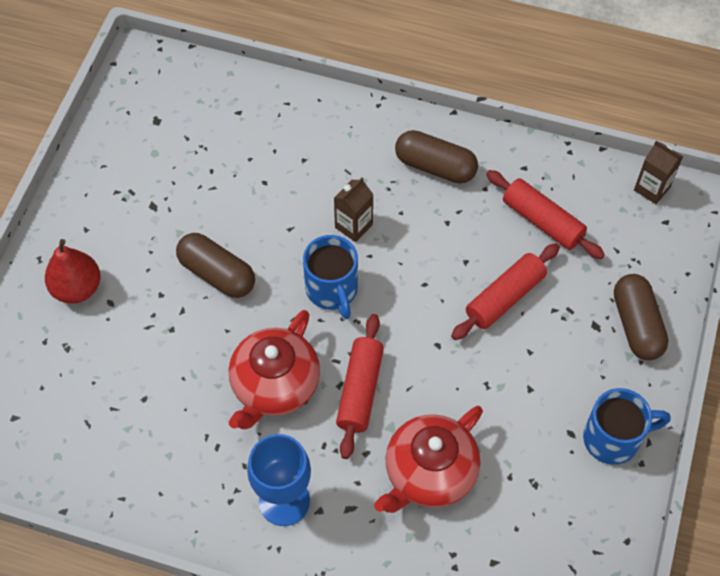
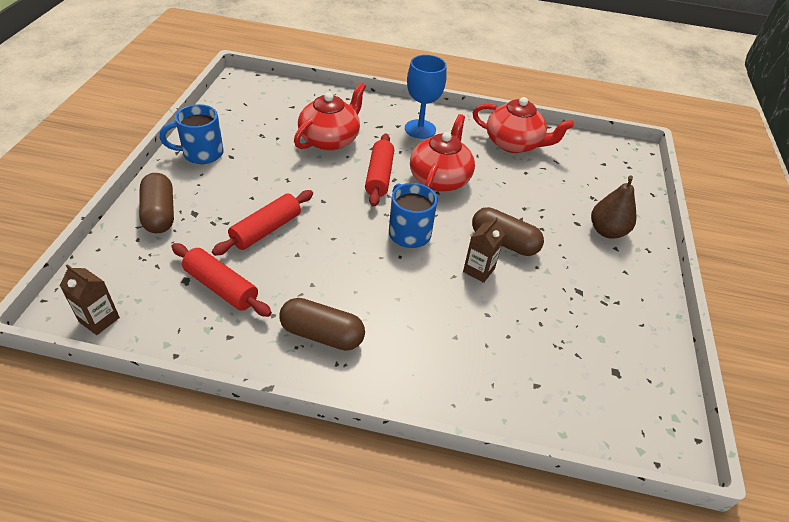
camera: 170 degrees right, 15 degrees down
(77, 288) = (607, 231): red pear -> brown pear
(139, 464) = (514, 144): none -> red teapot
(353, 226) = (397, 279): brown carton -> brown carton (478, 270)

